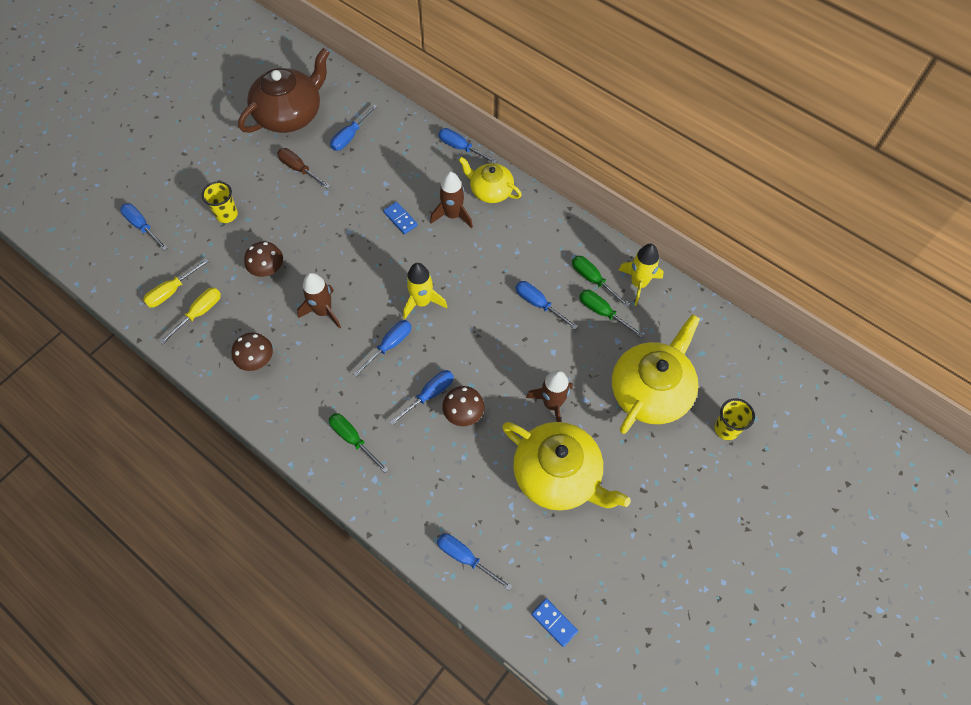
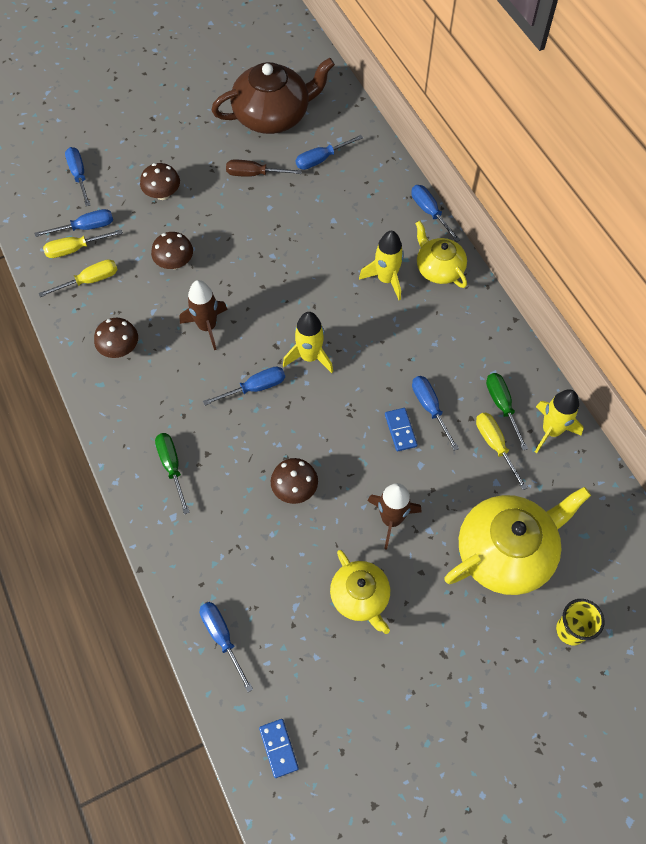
camera: 25 degrees right, 0 degrees up
(227, 215) = (162, 194): yellow cup -> brown mushroom
(299, 169) = (254, 174): brown screwdriver -> brown screwdriver turned 60 degrees counterclockwise
(400, 219) = (330, 263): blue domino -> blue domino (400, 430)
(429, 395) = (269, 455): blue screwdriver -> blue screwdriver (85, 227)
(453, 215) = (386, 279): brown rocket -> yellow rocket
(558, 475) = (360, 597): yellow teapot -> yellow teapot, size x0.59
(602, 312) = (495, 445): green screwdriver -> yellow screwdriver

